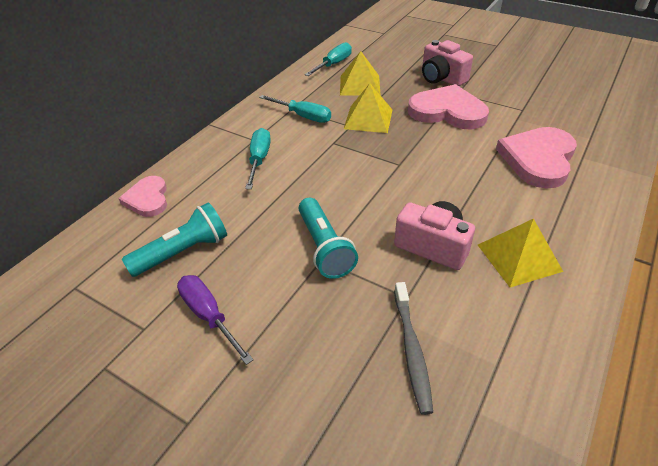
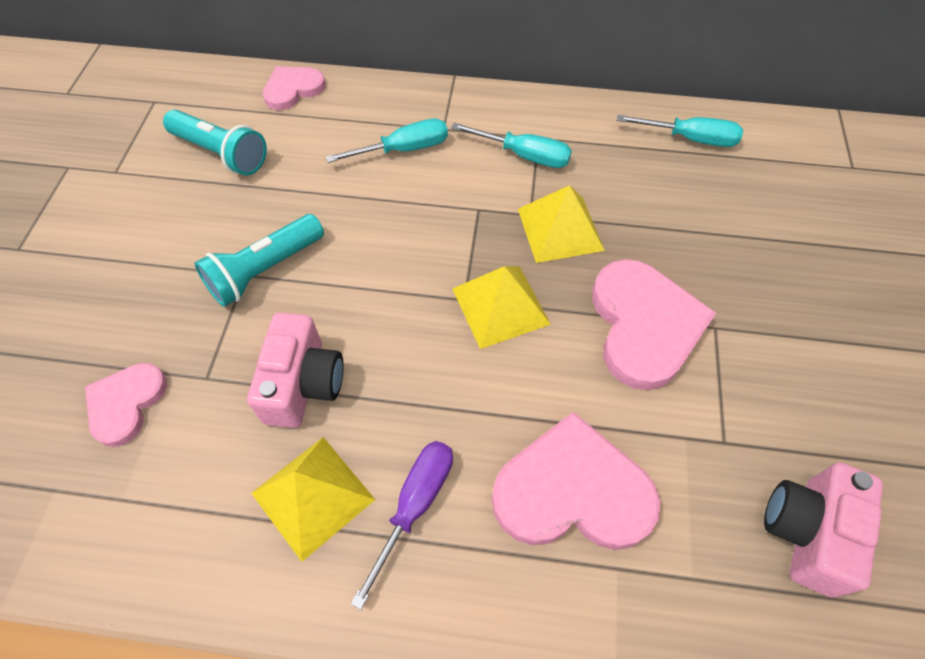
camera: 65 degrees right, 15 degrees up
(209, 316) = (139, 211): purple screwdriver -> purple screwdriver (415, 506)
(303, 116) = (523, 155): turquoise screwdriver -> turquoise screwdriver turned 75 degrees counterclockwise
(359, 85) = (650, 189): yellow pyramid -> yellow pyramid (500, 306)
(412, 350) = (126, 404): grey toothbrush -> pink heart
(441, 78) = (750, 291): pink camera -> pink camera (807, 532)

